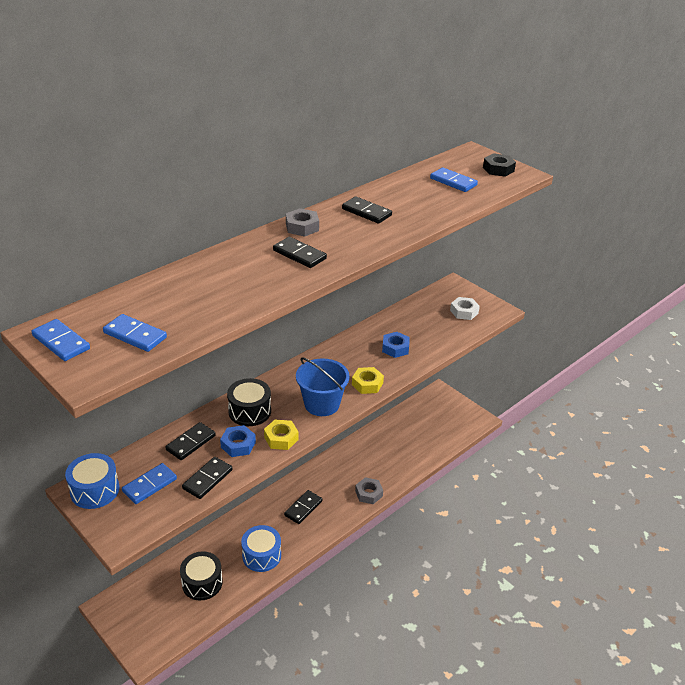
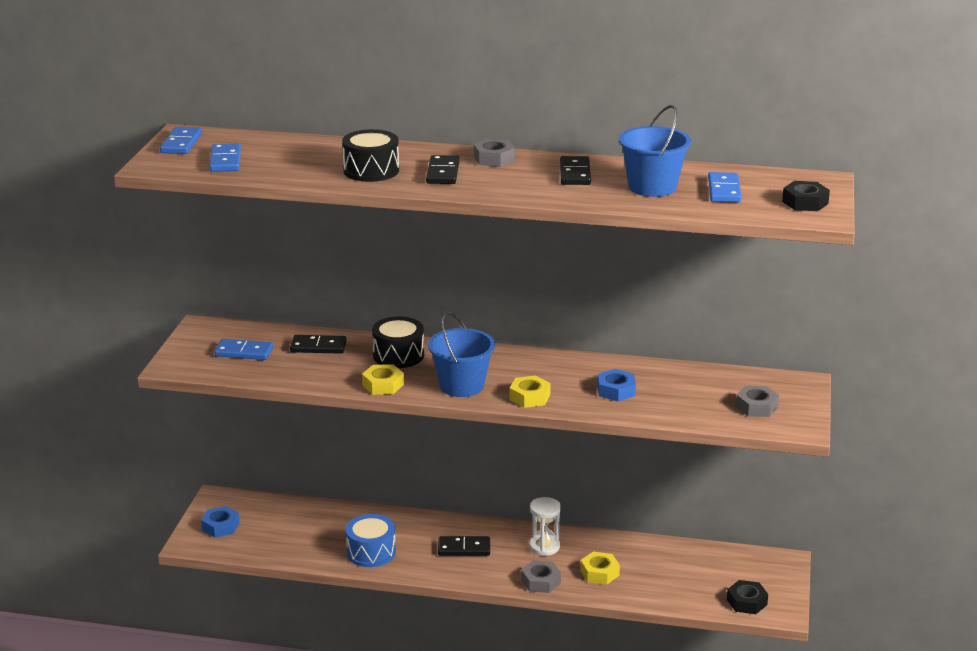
camera: 55 degrees right, 10 degrees down
(95, 490) = (209, 333): blue drum -> none
(202, 583) = (299, 534): black drum -> black drum (371, 170)
(207, 479) = (283, 373): black domino -> none
(238, 445) = (346, 369): blue nut -> blue nut (220, 526)
(337, 472) = (544, 547): none -> white hourglass
(384, 464) = (599, 573): none -> yellow nut
(420, 199) = (652, 187): none -> blue bucket
(460, 426) = (746, 602): none -> black nut
(464, 312) = (756, 407): white nut -> grey nut

